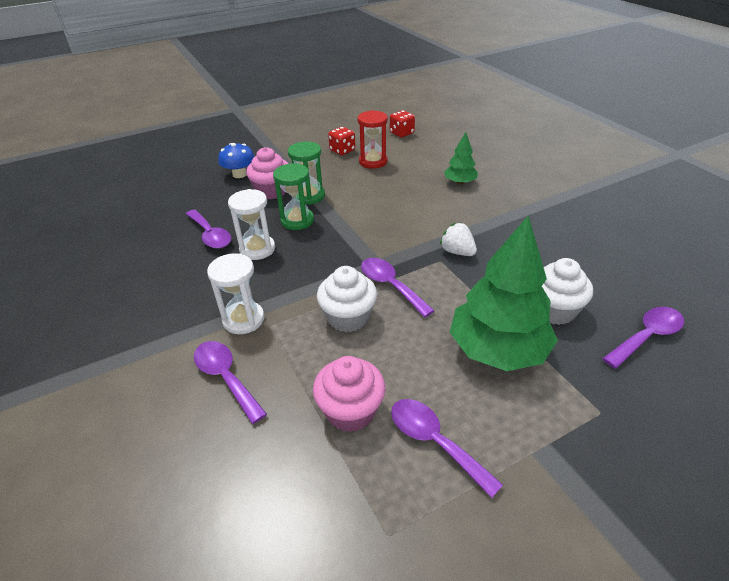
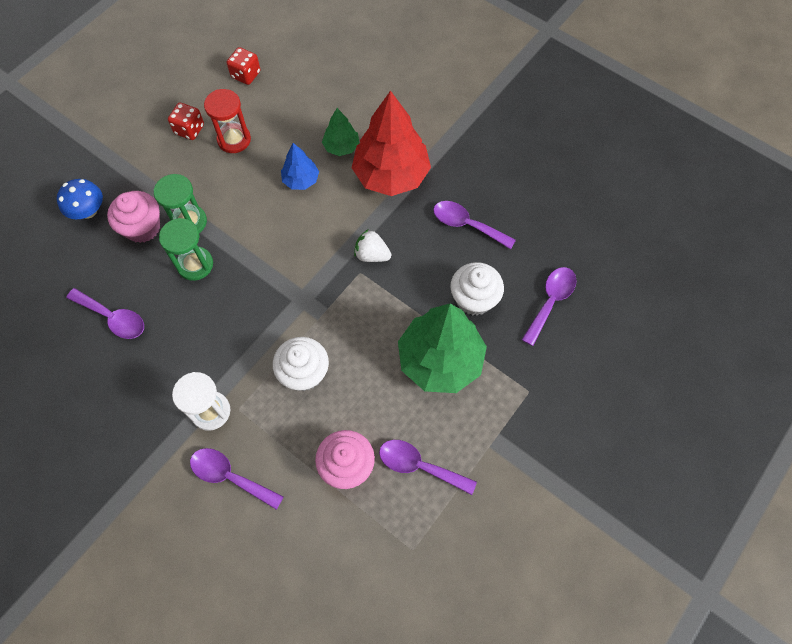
camera: 25 degrees left, 25 degrees up
(257, 249) = (175, 320): white hourglass -> none
(390, 285) = (326, 321): purple spoon -> purple spoon (466, 225)
(415, 193) = (301, 180): none -> blue tree
(497, 207) = (391, 175): none -> red tree

